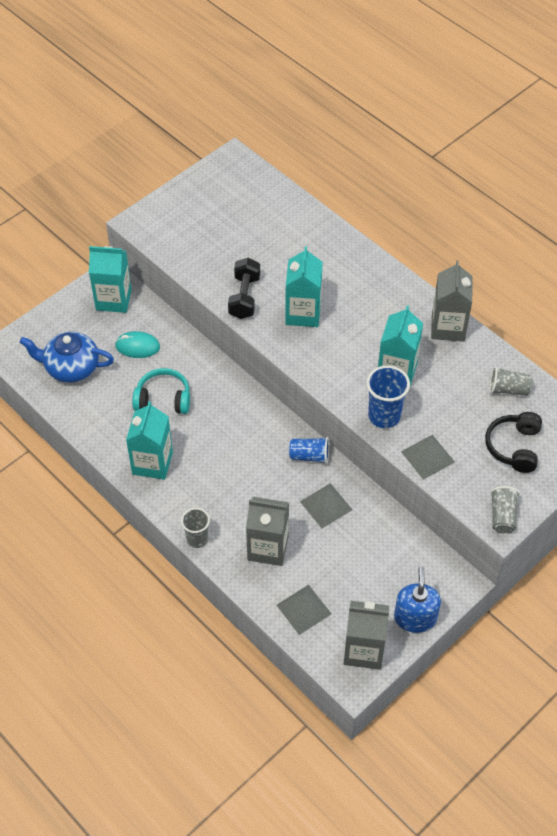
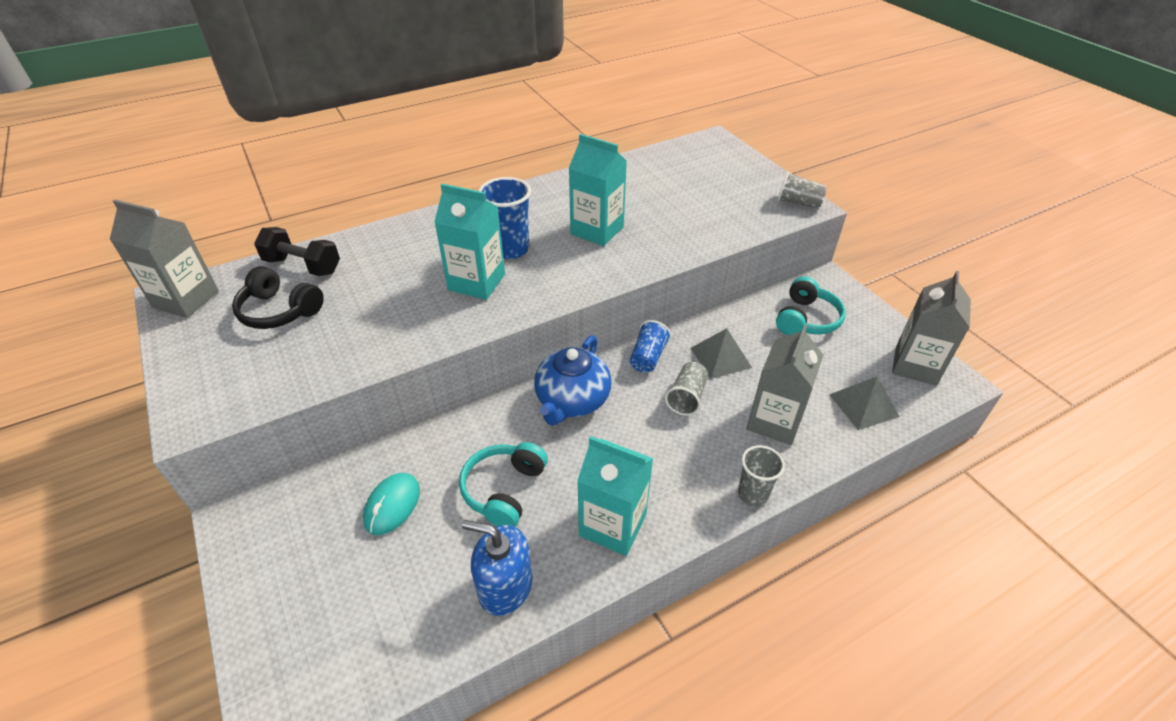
camera: 75 degrees left, 10 degrees down
(71, 367) = (383, 612): blue teapot -> blue teapot (572, 401)
(113, 299) = (282, 521): turquoise carton -> none
(244, 297) = (419, 328): black dumbbell -> black dumbbell (303, 266)
(384, 416) = (655, 250): blue cup -> blue cup (510, 249)
(396, 565) = (806, 319): none -> turquoise headphones
(415, 617) = (871, 319): blue soap dispenser -> blue soap dispenser (505, 586)
(427, 456) = (717, 232): grey pyramid -> none
(448, 327) = (554, 188): grey carton -> grey carton (186, 299)
(508, 389) = (647, 171): grey cup -> grey cup (687, 397)
(514, 447) = (717, 181): black headphones -> black headphones (279, 311)

